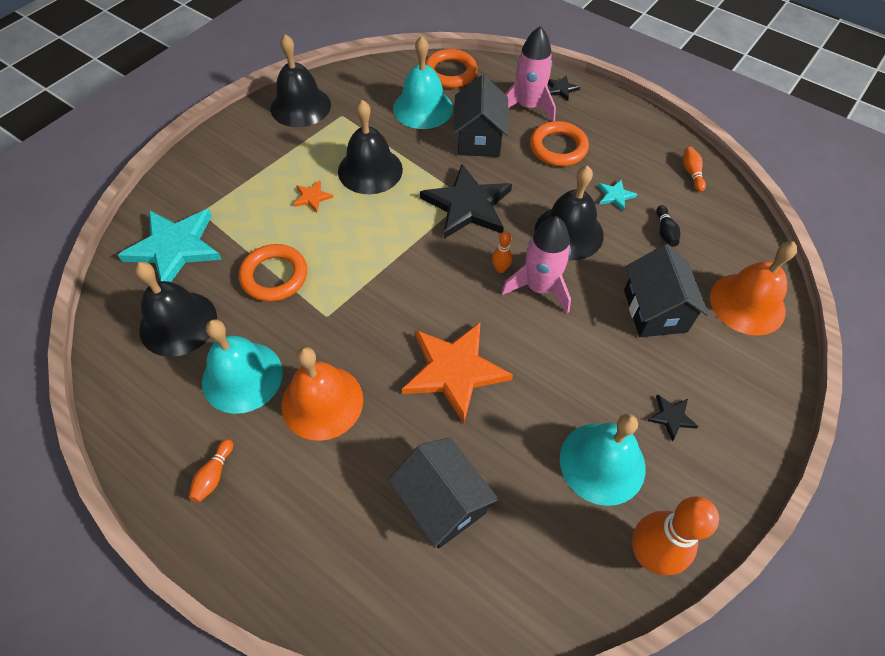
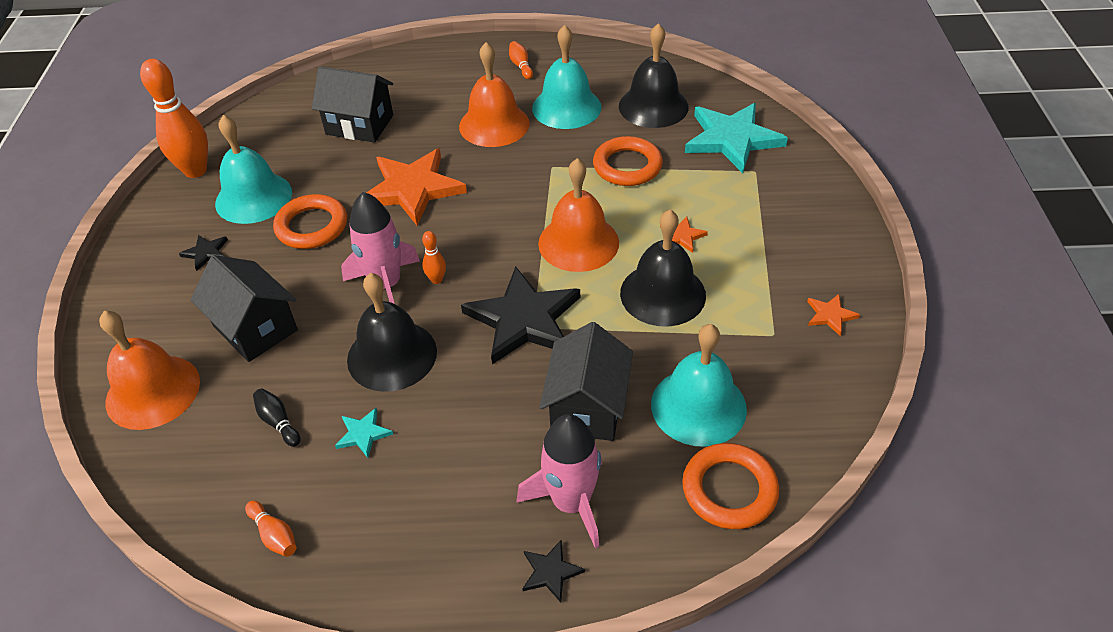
camera: 145 degrees right, 10 degrees down
(300, 106) = (830, 315): black bell -> orange star
(380, 235) = (578, 242): none -> orange bell
(479, 139) = (587, 407): black house -> black house turned 45 degrees clockwise
(558, 147) = (480, 459): orange ring -> orange ring (312, 226)

